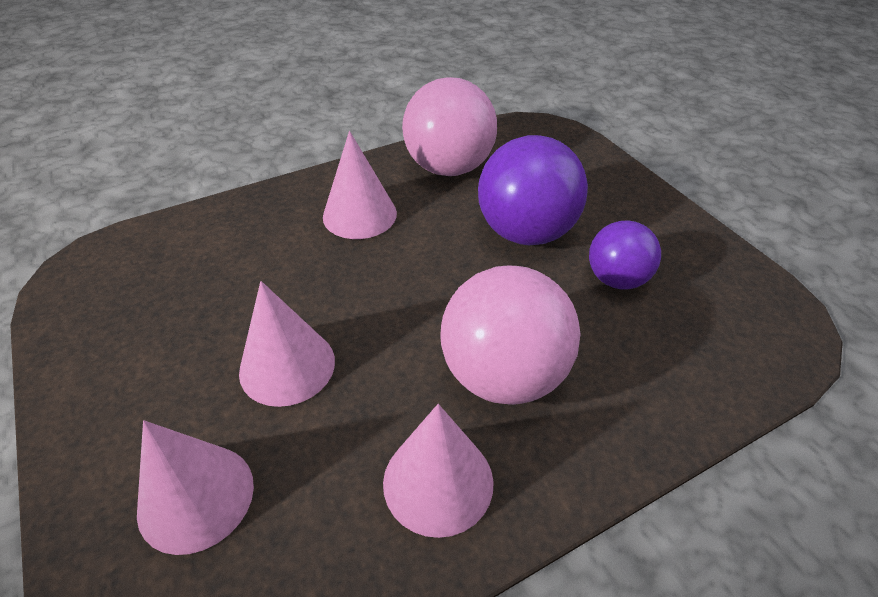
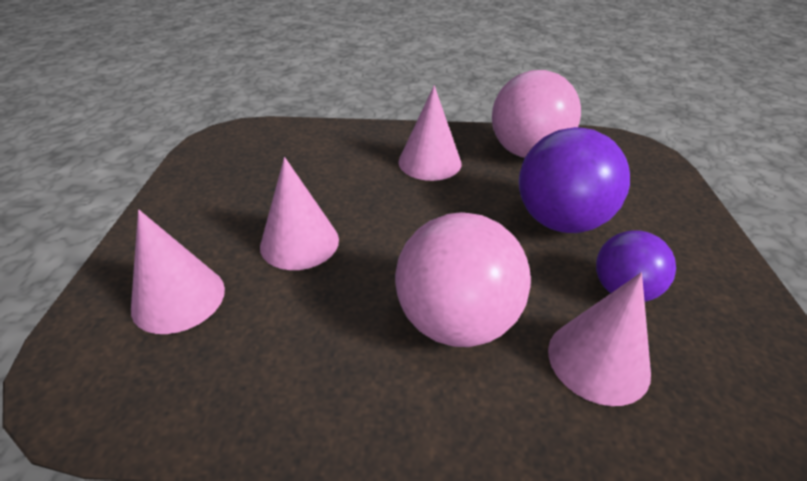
camera: 30 degrees right, 5 degrees down
(438, 482) = (340, 374): pink cone -> pink cone (598, 360)

